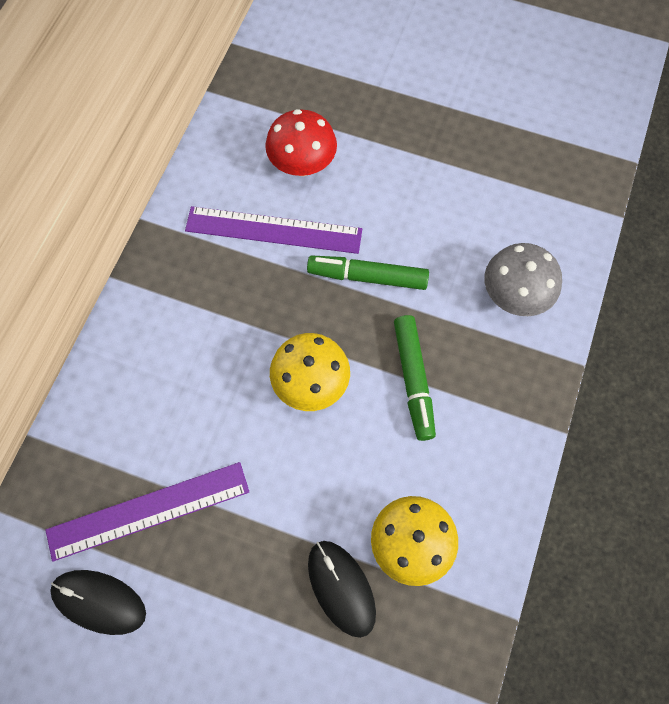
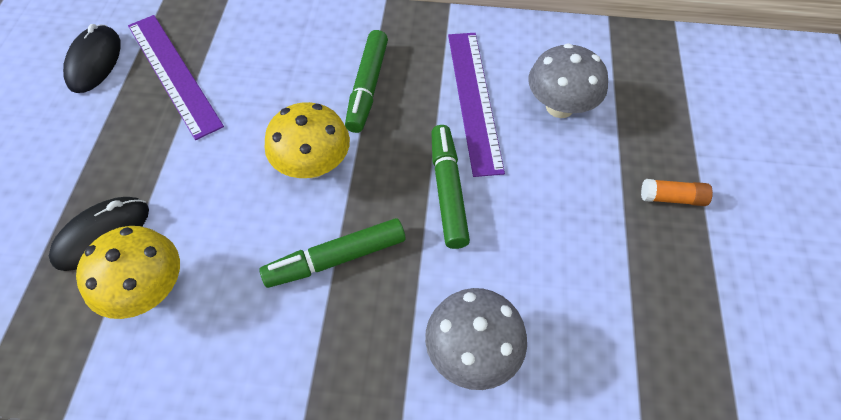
camera: 75 degrees right, 10 degrees down
(229, 319) = (367, 87): none -> green marker
(302, 165) = (559, 107): red mushroom -> grey mushroom
(415, 118) = (672, 198): none -> orange glue stick

